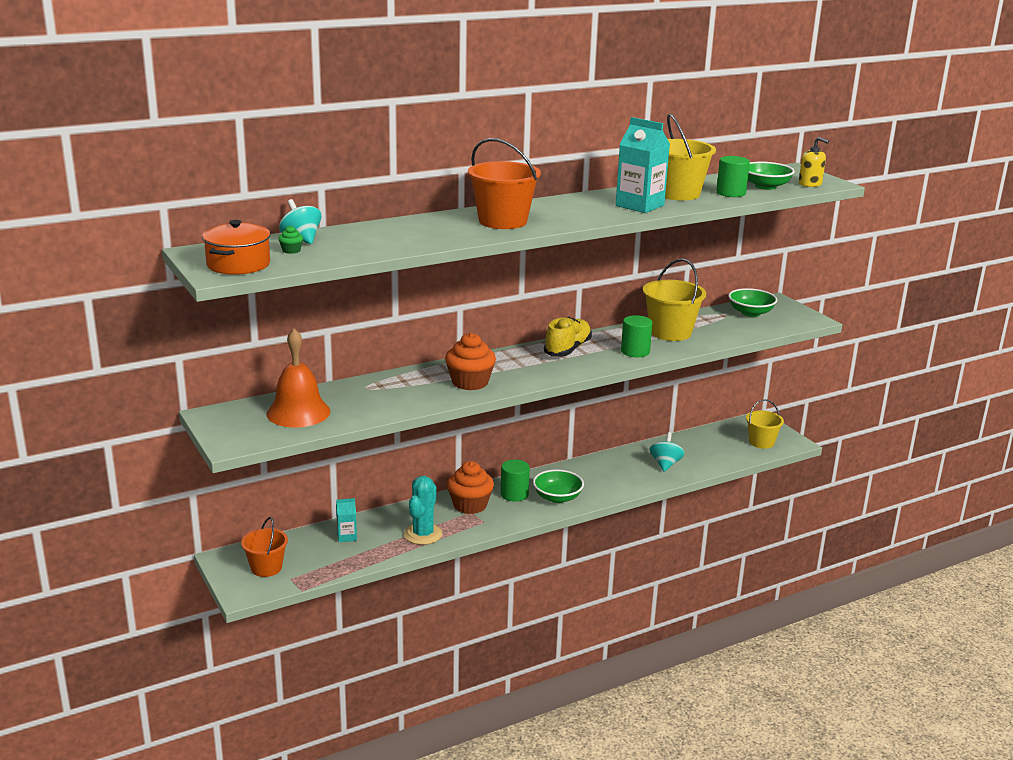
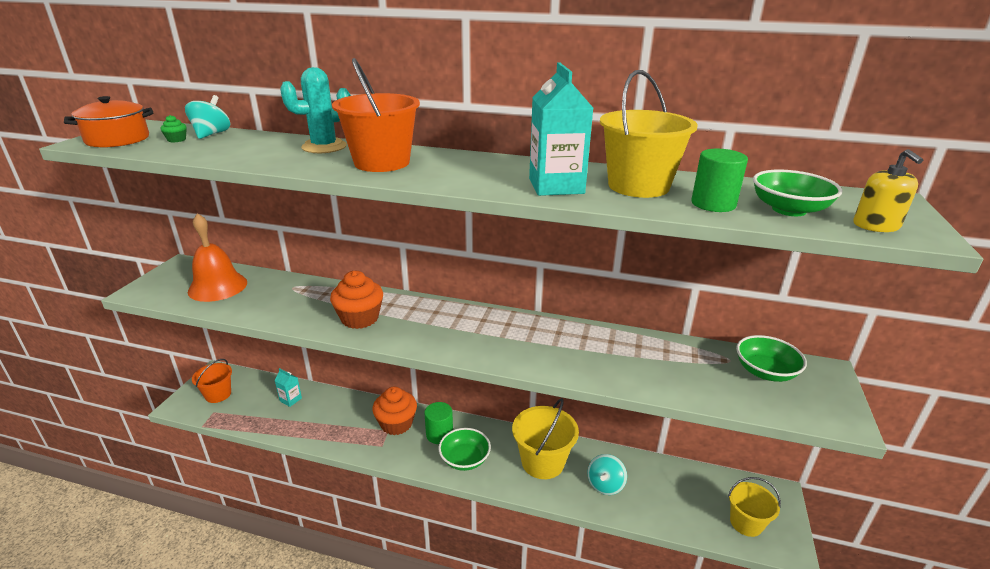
camera: 45 degrees right, 5 degrees up
(423, 534) = (330, 429): turquoise cactus -> turquoise cactus (324, 147)
(567, 349) = (494, 324): yellow shoe -> none
(635, 351) = (550, 358): green cylinder -> none
(665, 464) = (605, 485): turquoise spinning top -> turquoise spinning top turned 150 degrees clockwise
(670, 332) = (626, 353): yellow bucket -> yellow bucket (542, 462)

